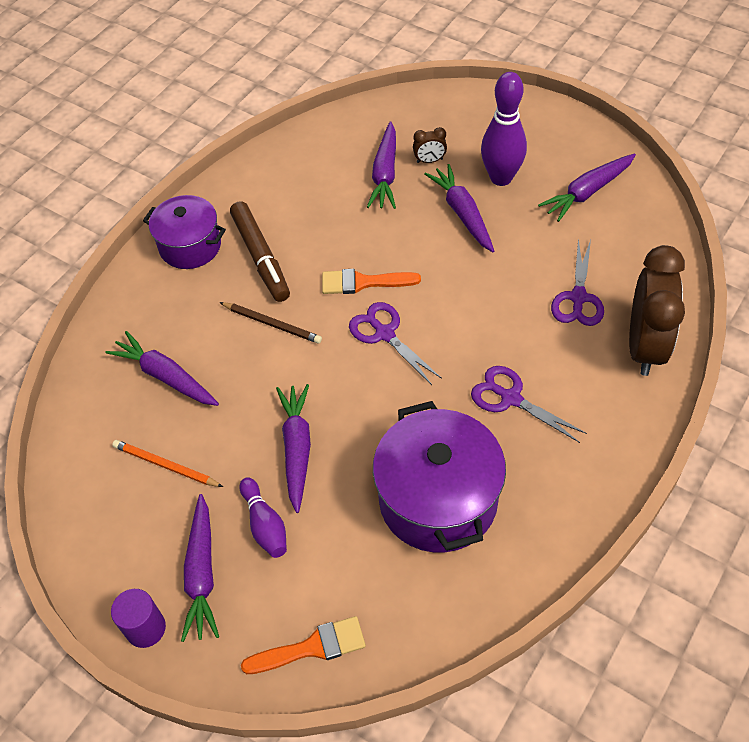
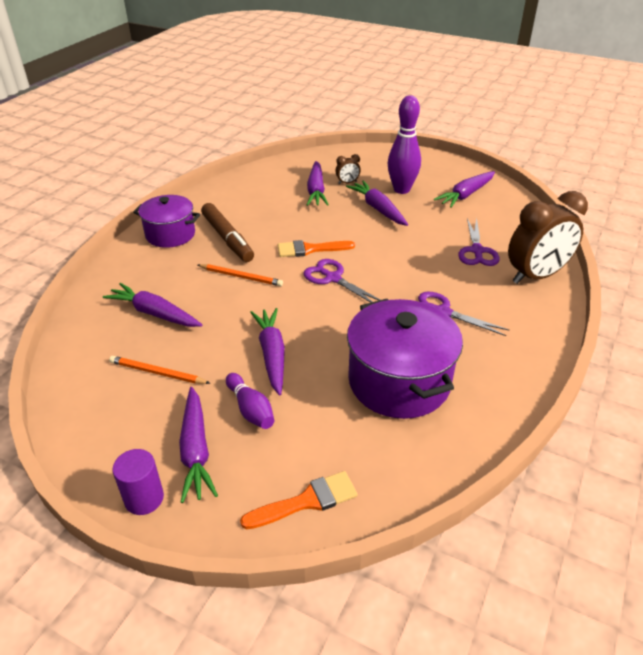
camera: 10 degrees left, 15 degrees down
(272, 324) = (241, 277): brown pencil -> orange pencil
(644, 346) = (536, 276): brown clock -> brown clock turned 60 degrees clockwise

